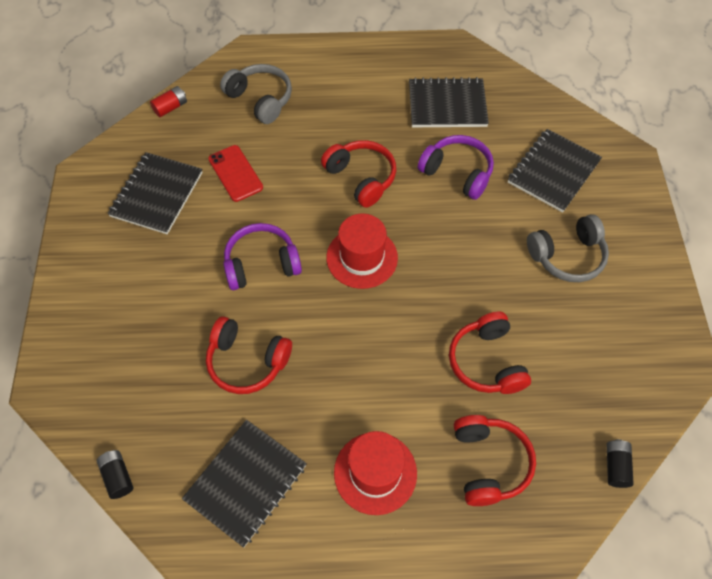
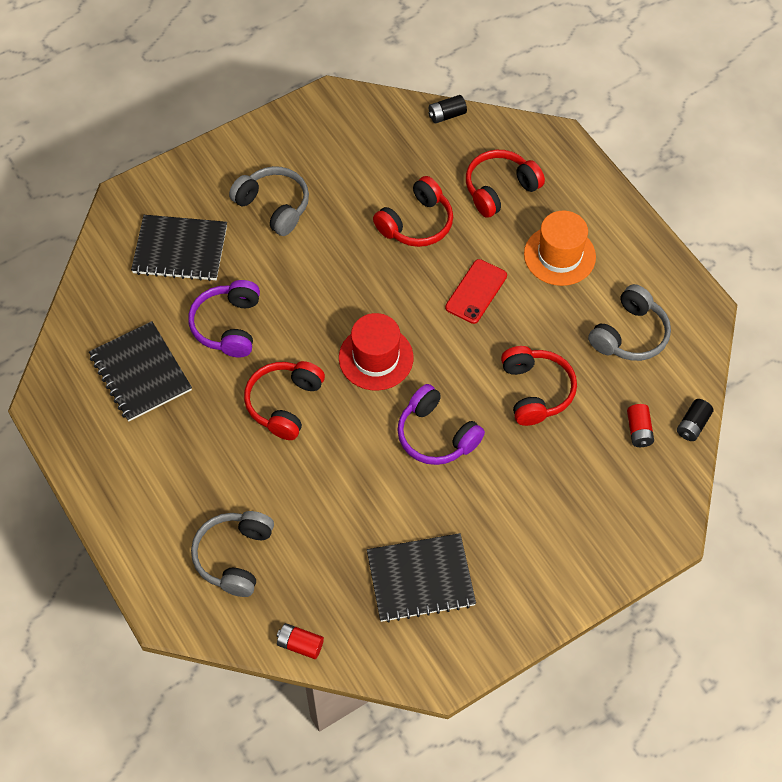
camera: 120 degrees left, 0 degrees up
(149, 424) = (638, 431): none -> red battery
(235, 173) = (348, 521): red phone -> red phone (476, 291)
(246, 483) = (630, 334): black notebook -> grey headphones
(375, 473) = (559, 255): red hat -> orange hat

